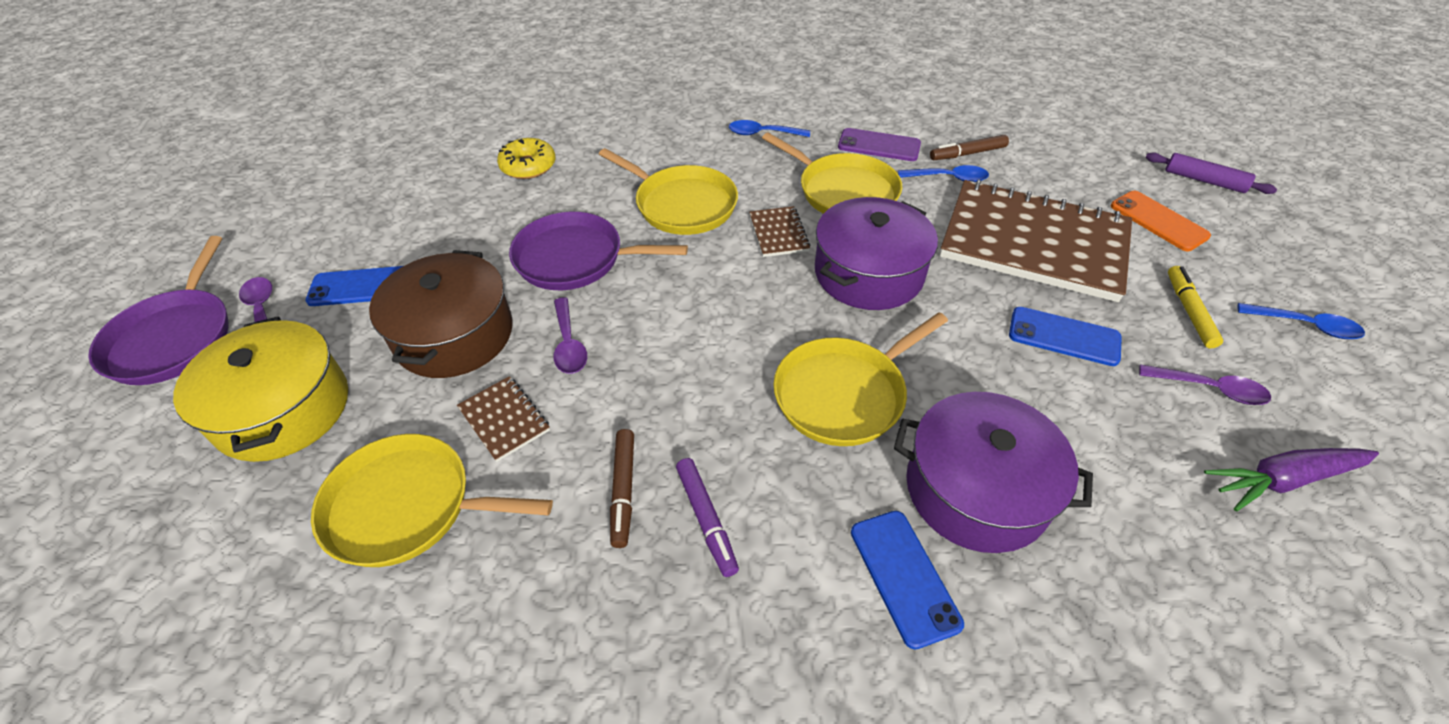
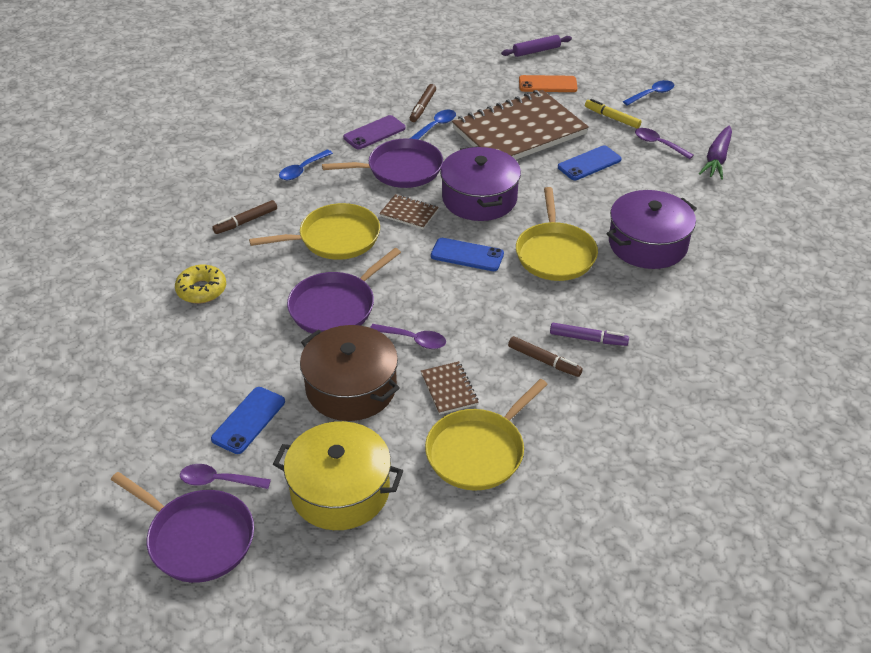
camera: 55 degrees left, 5 degrees down
(504, 419) = (449, 389): brown notebook -> brown notebook turned 75 degrees clockwise
(649, 141) = (246, 221): none -> brown marker
(843, 191) = (400, 169): yellow pan -> purple pan
(904, 576) = (671, 291): blue phone -> blue phone (467, 255)
(1210, 389) = (658, 144): purple spoon -> purple spoon turned 105 degrees counterclockwise

